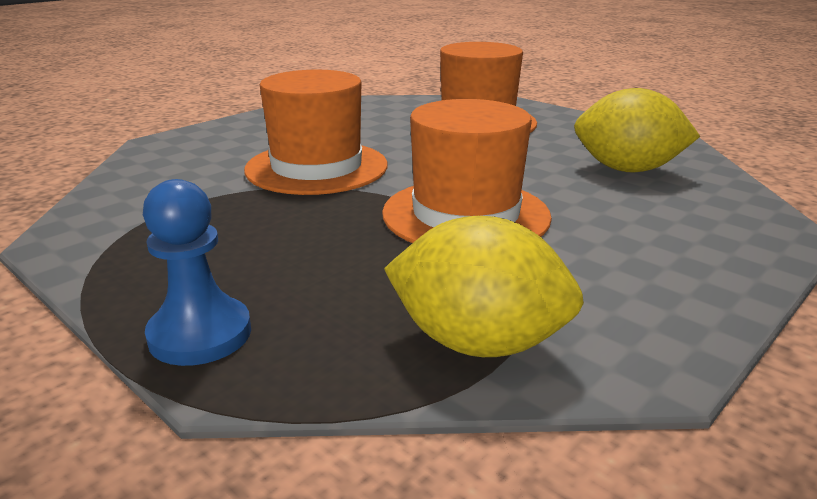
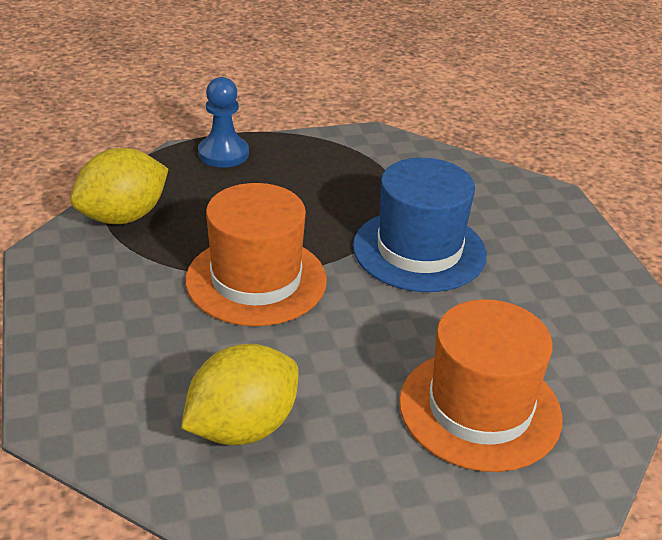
camera: 120 degrees right, 10 degrees up
(316, 167) = (419, 250): orange hat -> blue hat

